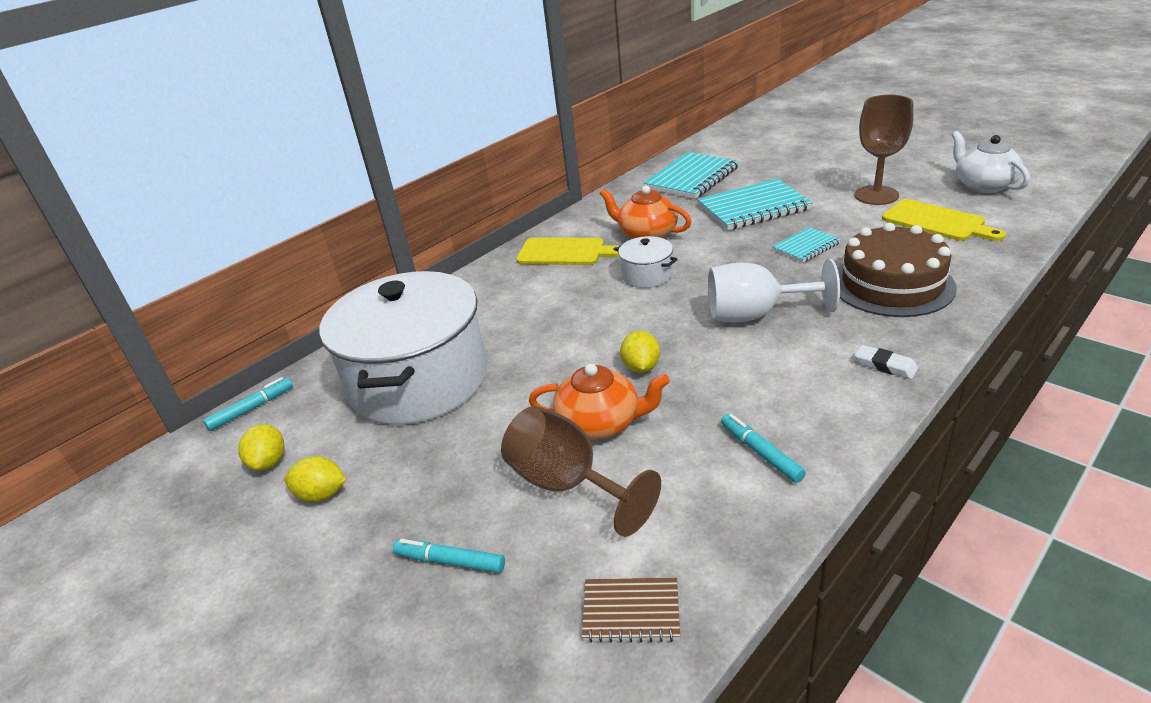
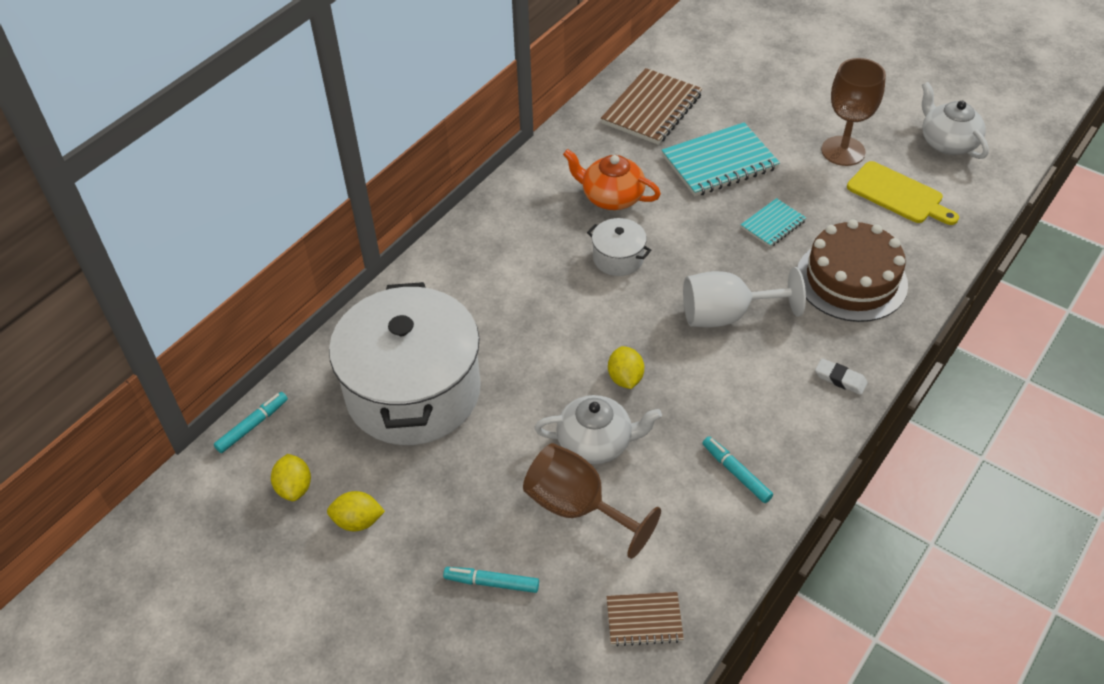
camera: 10 degrees left, 15 degrees up
(565, 252) = (528, 220): yellow cutting board -> none
(600, 423) = (596, 442): orange teapot -> white teapot
(692, 178) = (651, 109): turquoise notebook -> brown notebook

